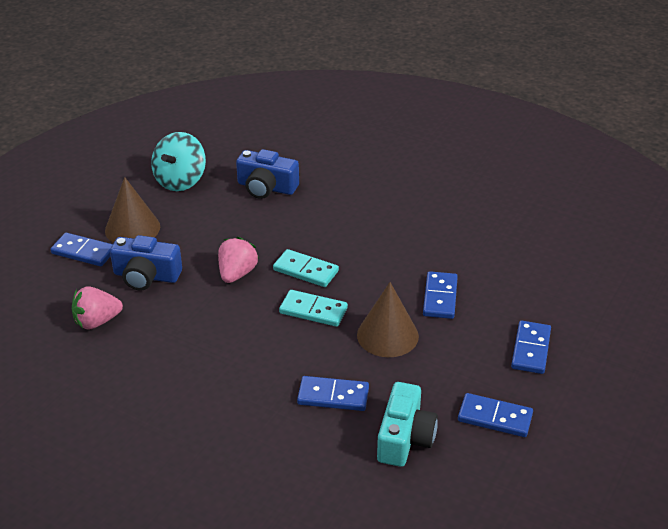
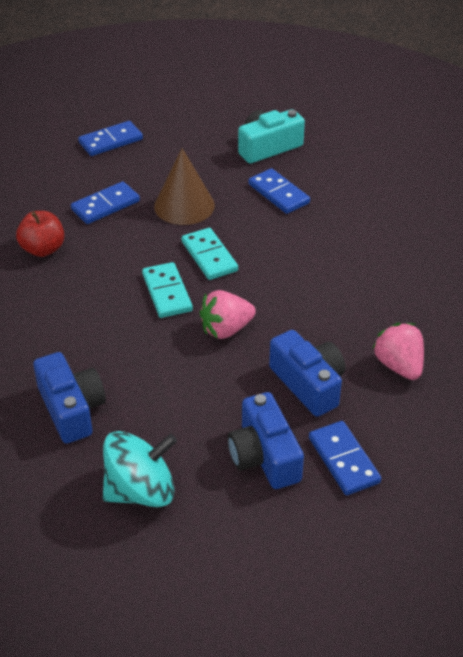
camera: 135 degrees left, 5 degrees up
(97, 322) = (398, 365): pink strawberry -> pink strawberry turned 135 degrees counterclockwise
(132, 228) = (264, 456): brown cone -> blue camera
(425, 245) = (43, 249): none -> red apple
(495, 418) = (198, 125): blue domino -> none

